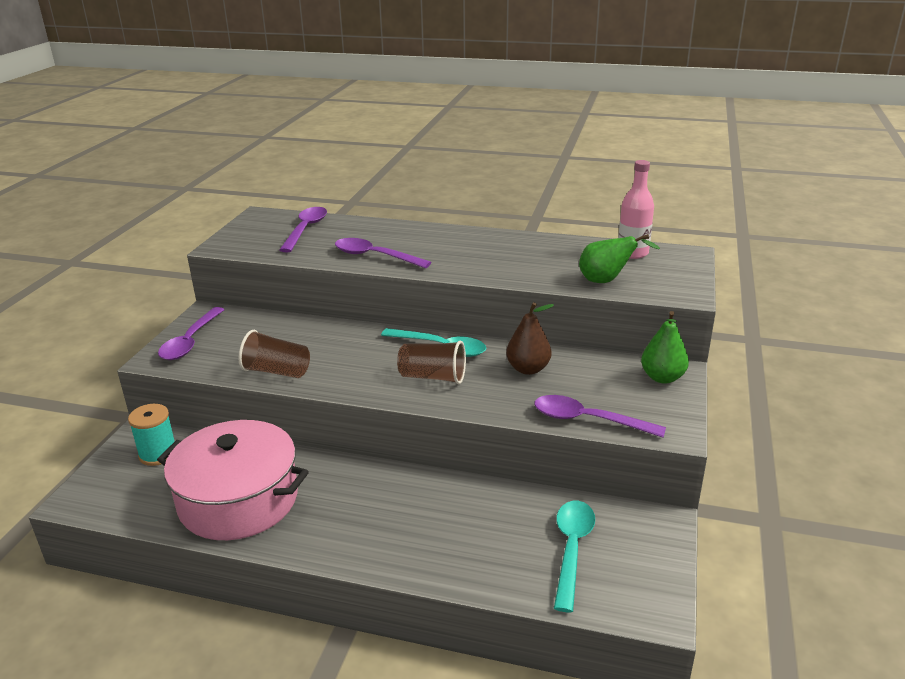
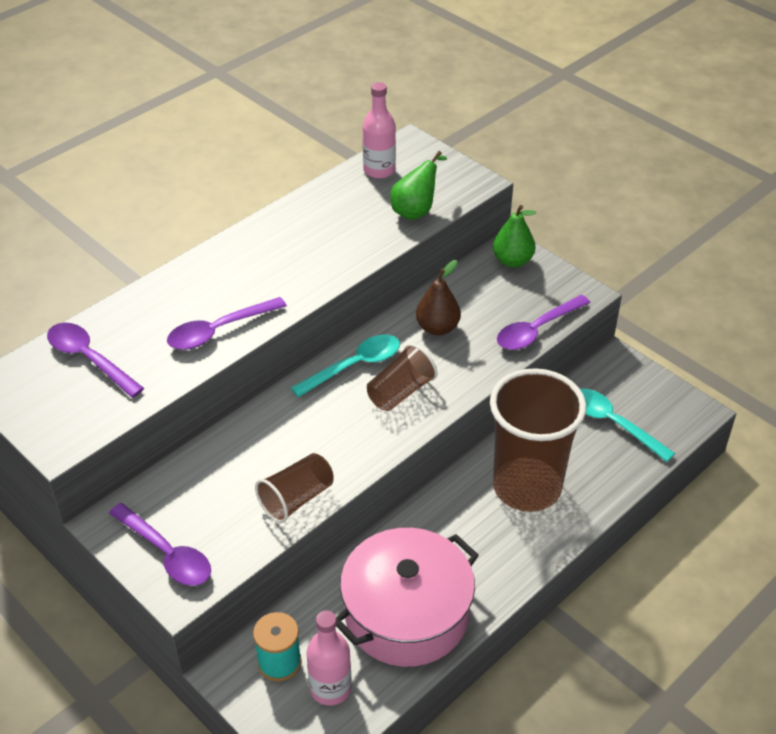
camera: 60 degrees left, 15 degrees up
(143, 488) = (330, 688): none -> pink bottle
(434, 519) = (527, 487): none -> brown cup

